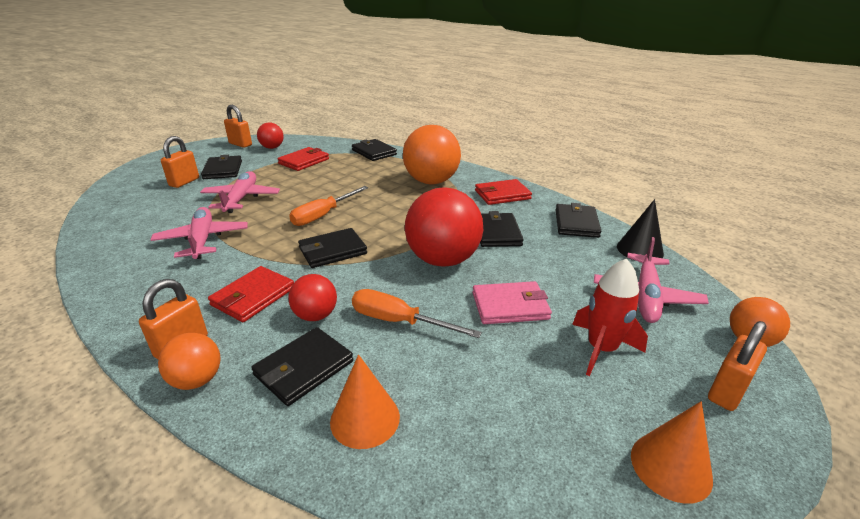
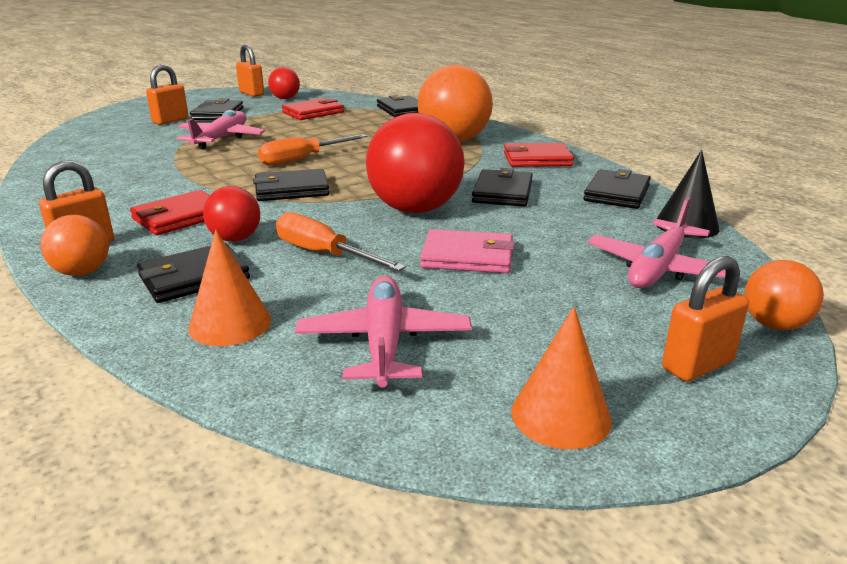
camera: 15 degrees right, 5 degrees down
(202, 240) = (158, 168): pink plane -> pink plane (384, 342)
(601, 349) = (555, 306): red rocket -> none

